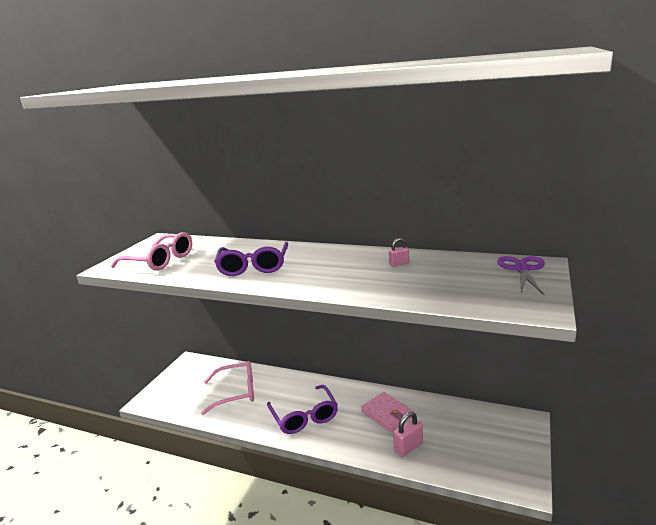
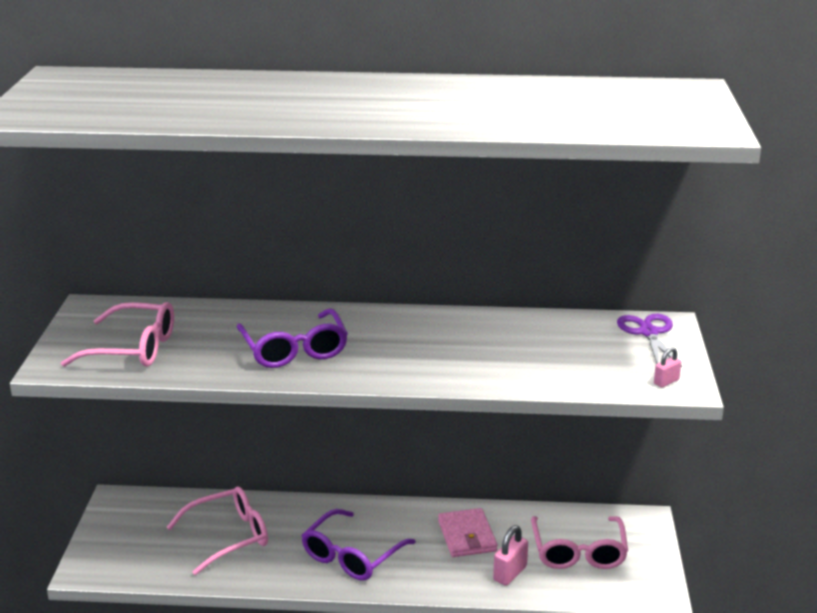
camera: 20 degrees left, 5 degrees up
(304, 416) = (352, 555): purple glasses -> purple glasses turned 75 degrees clockwise
(387, 414) = (467, 536): pink wallet -> pink wallet turned 45 degrees clockwise
(399, 264) = (496, 333): pink padlock -> pink padlock (666, 382)
(466, 438) = (578, 552): none -> pink glasses

